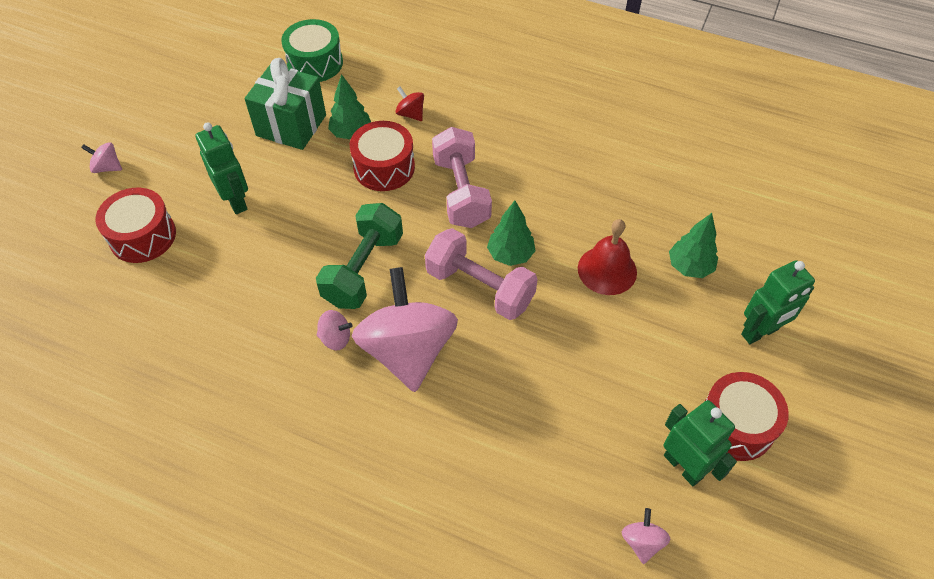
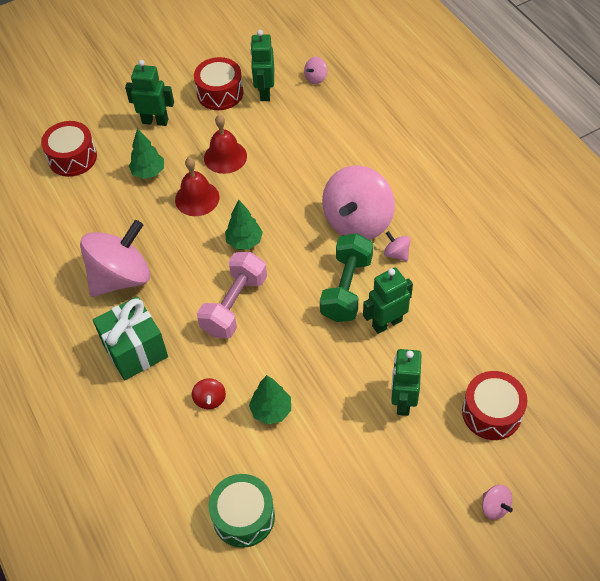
camera: 140 degrees left, 0 degrees up
(291, 125) = (313, 452): green gift -> green gift (135, 350)
(297, 259) = (386, 323): none -> green robot
(363, 269) = (346, 288): green dumbbell -> green dumbbell turned 45 degrees counterclockwise
(384, 167) = (271, 361): red drum -> red drum (72, 157)
(479, 287) = (283, 233): pink dumbbell -> none
(590, 156) = (121, 277): none -> pink spinning top
(631, 338) = (225, 157): none -> red bell

